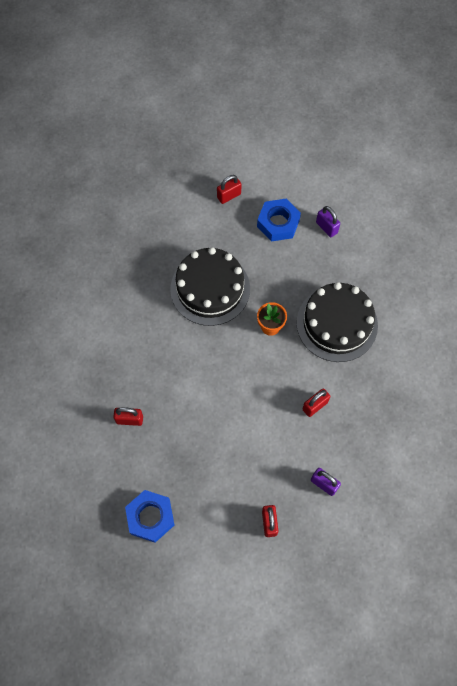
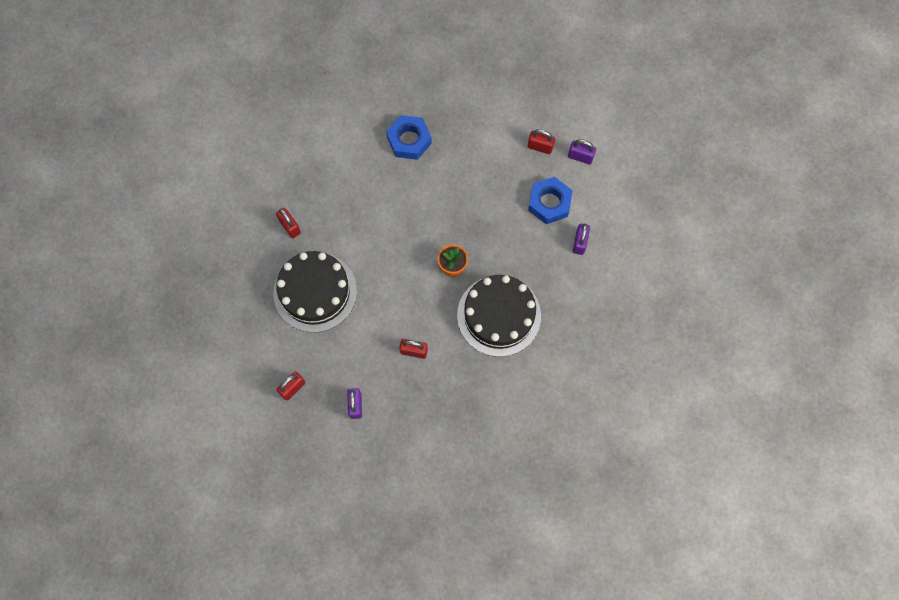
camera: 50 degrees right, 5 degrees up
(150, 517) = (229, 301): blue nut -> blue nut (409, 140)
(210, 289) = (445, 198): black cake -> black cake (315, 292)
(261, 177) = (580, 157): none -> purple padlock

